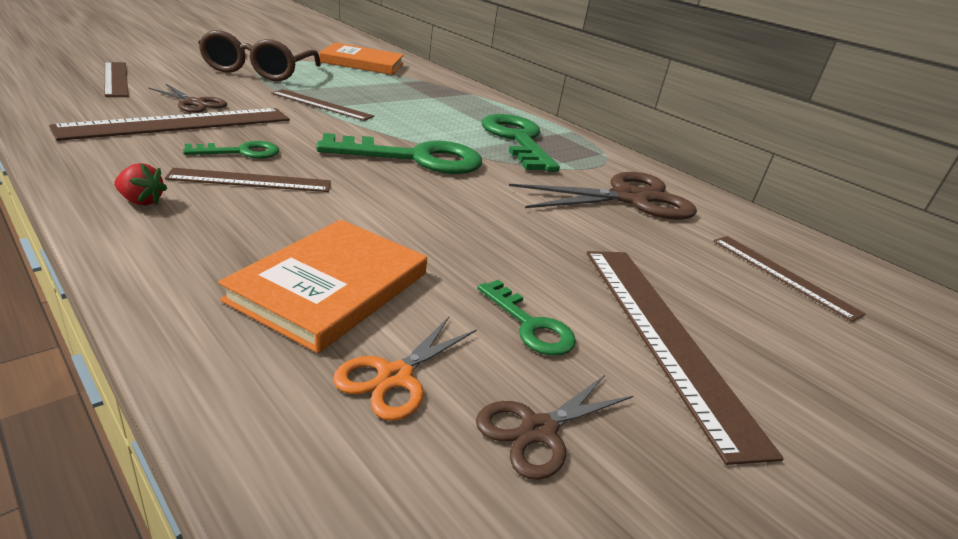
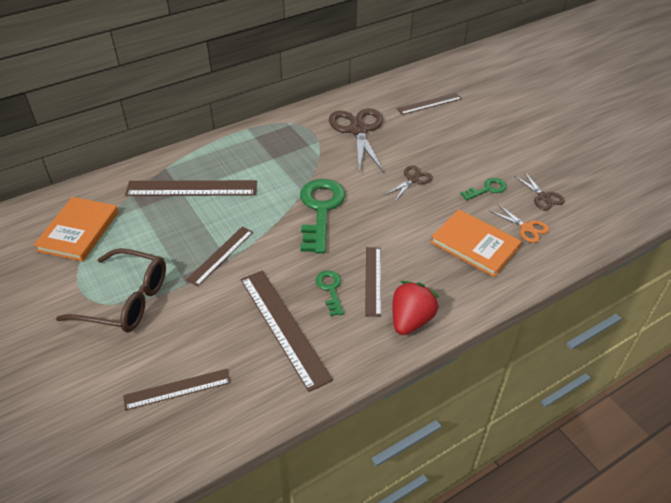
camera: 75 degrees left, 15 degrees up
(141, 201) = (411, 320): red strawberry -> red strawberry, size x2.01
(194, 103) = (234, 327): brown scissors -> brown scissors (413, 179)
(517, 140) = (274, 159): green key -> none
(663, 335) = (484, 154): brown ruler -> brown ruler (192, 188)

